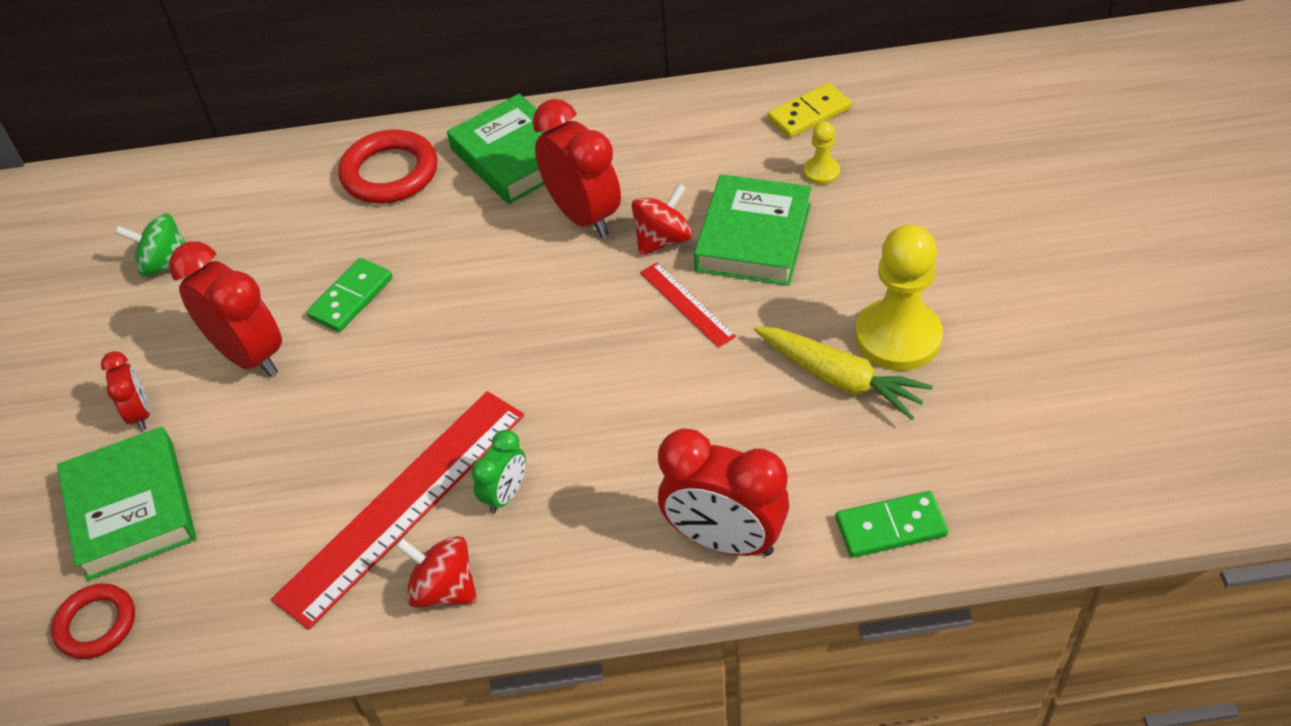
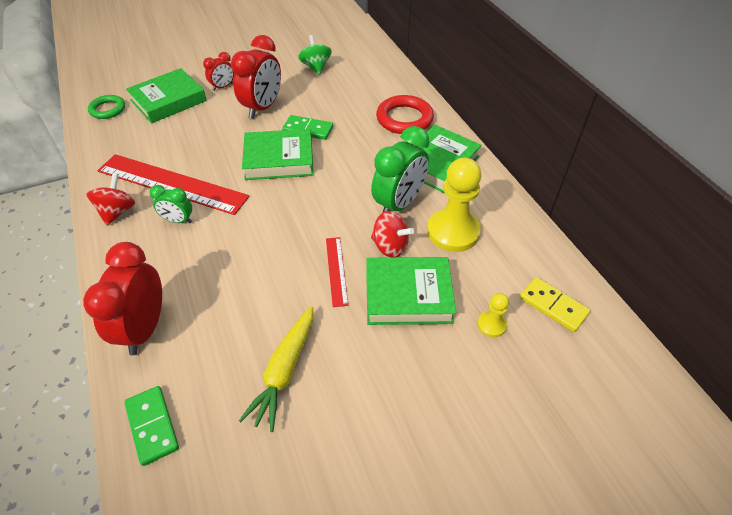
camera: 70 degrees right, 0 degrees up
(96, 624) = (108, 109): red ring -> green ring
(412, 345) = (279, 159): none -> green book
(583, 216) = (398, 204): red clock -> green clock
(686, 304) = (336, 270): red ruler -> red ruler turned 45 degrees counterclockwise
(898, 337) = (332, 405): yellow pawn -> yellow pawn (453, 231)

